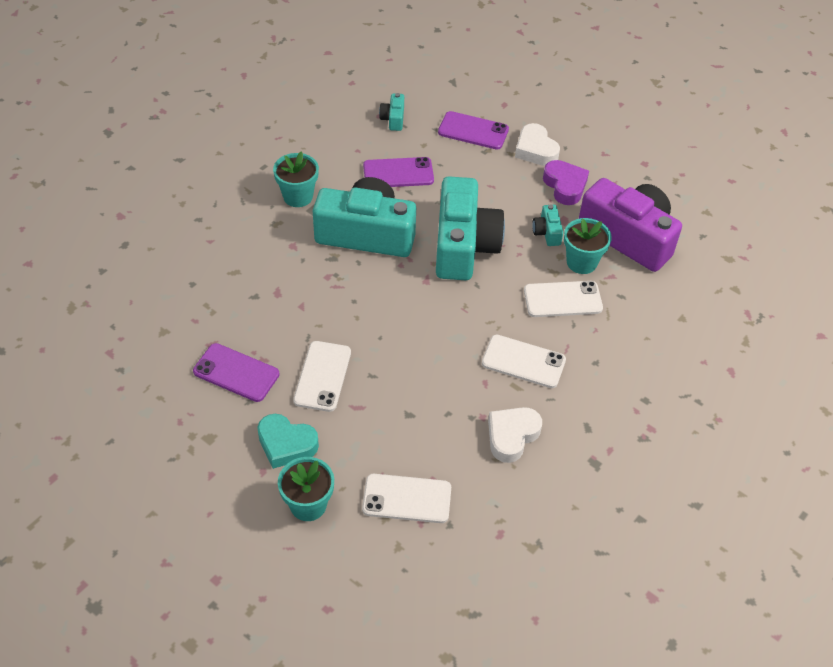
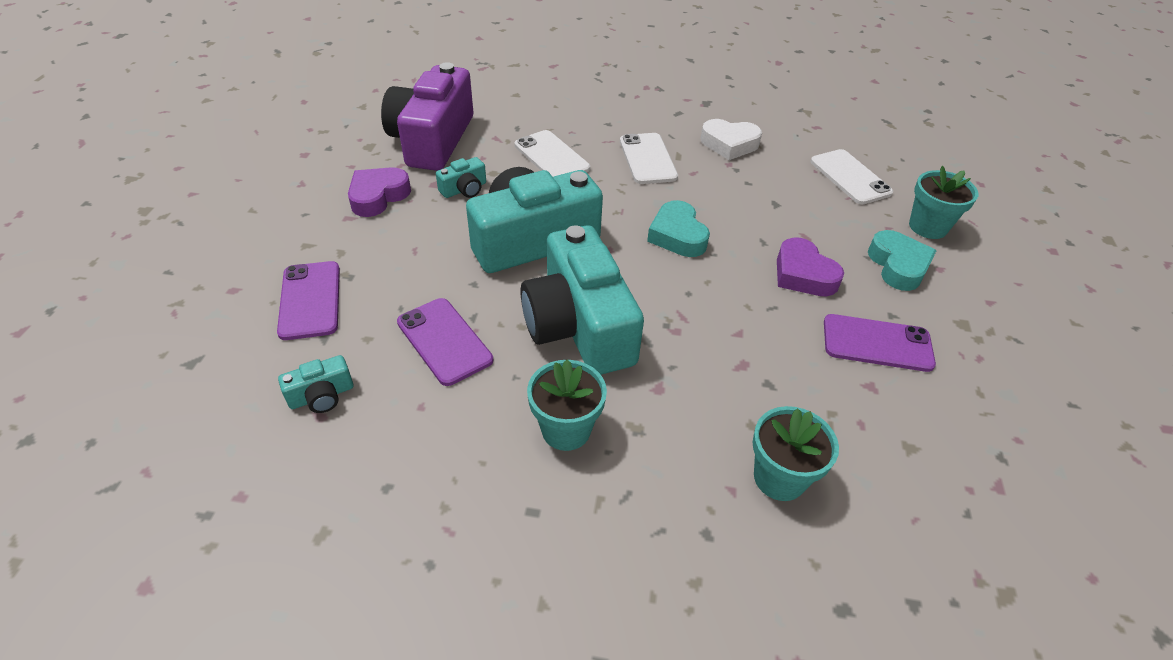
camera: 120 degrees left, 5 degrees down
(236, 373) = (877, 343): purple phone -> purple phone turned 75 degrees counterclockwise
(322, 376) = (803, 274): white phone -> purple heart
(414, 327) = (677, 235): none -> turquoise heart
(535, 150) = (323, 235): white heart -> none
(581, 262) = (491, 158): turquoise flower pot -> turquoise flower pot (779, 478)

